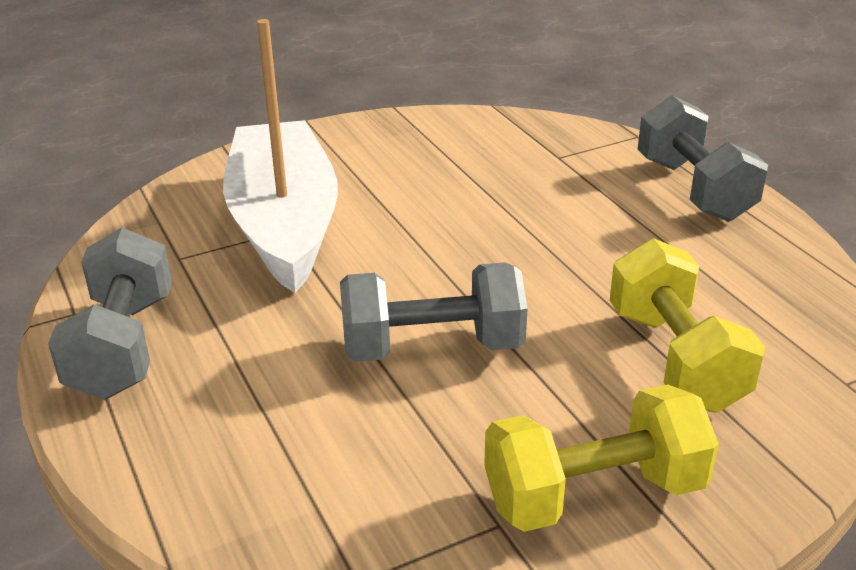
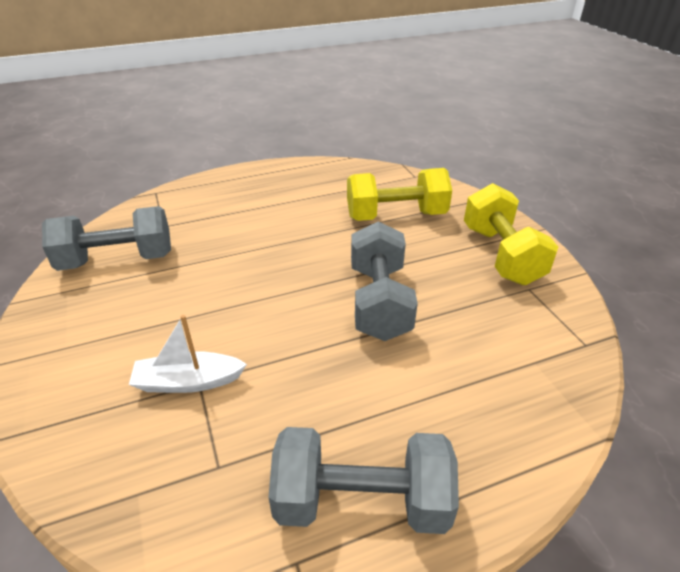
camera: 85 degrees left, 5 degrees up
(284, 223) = (188, 382): white boat -> white boat, size x0.44
(694, 189) = (233, 184): grey dumbbell -> grey dumbbell (117, 260)

